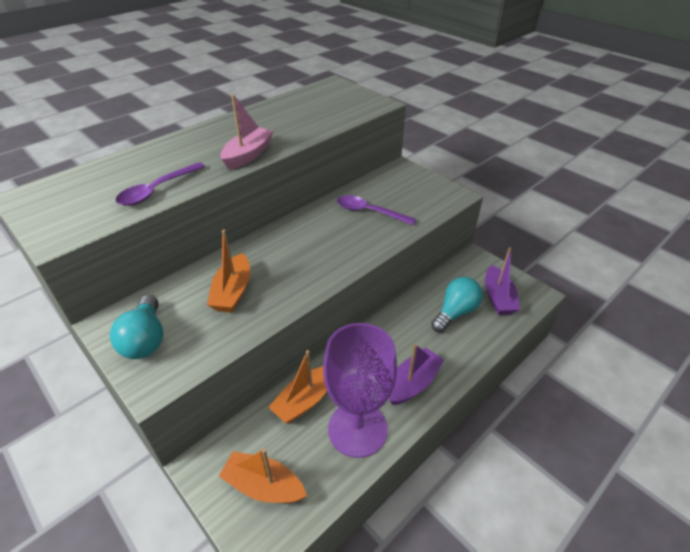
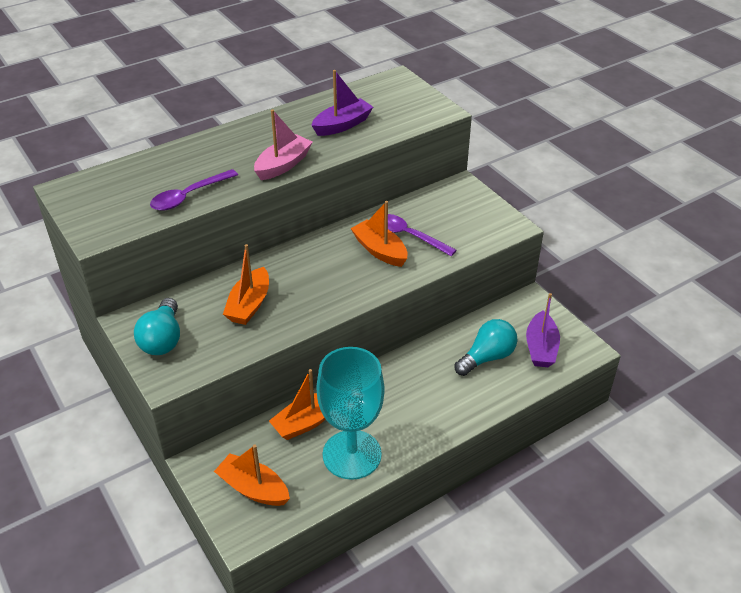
camera: 10 degrees right, 0 degrees up
(347, 227) = (380, 250): none -> orange boat
(357, 429) = (352, 454): purple goblet -> turquoise goblet
(413, 383) = (419, 421): purple boat -> purple boat (342, 125)

